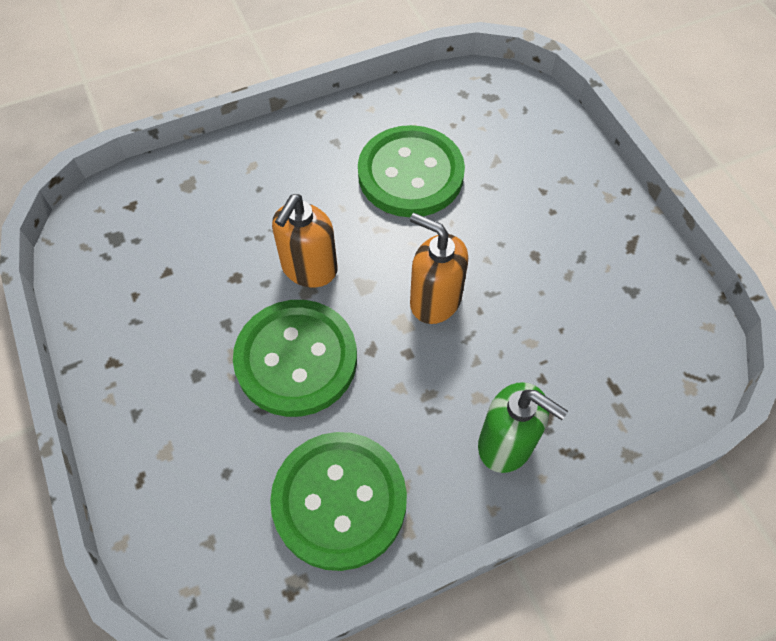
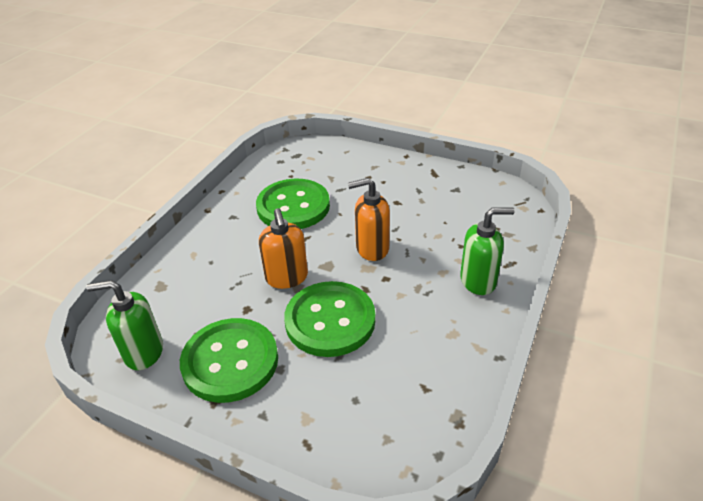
camera: 40 degrees left, 20 degrees down
(107, 254) = (143, 352): none -> green soap dispenser
(339, 501) = (432, 363): green button -> green button (230, 361)

